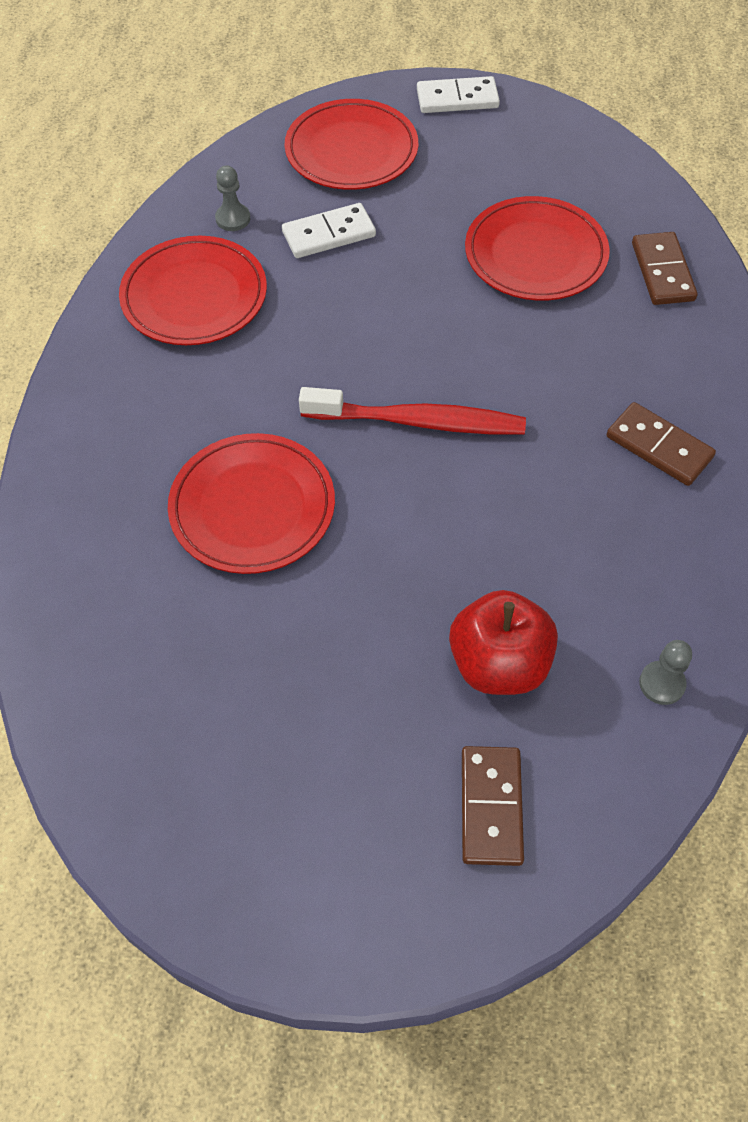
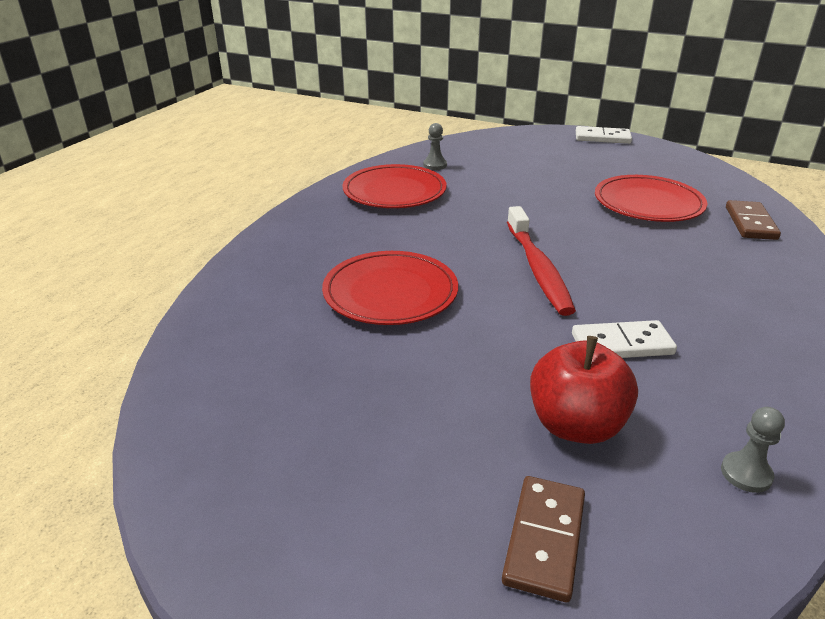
camera: 15 degrees right, 25 degrees down
(328, 234) = (497, 178): white domino -> white domino (621, 344)
(351, 150) = (524, 149): red plate -> none
(418, 422) = (537, 268): red toothbrush -> red toothbrush turned 60 degrees clockwise
(659, 447) = (745, 312): brown domino -> none

